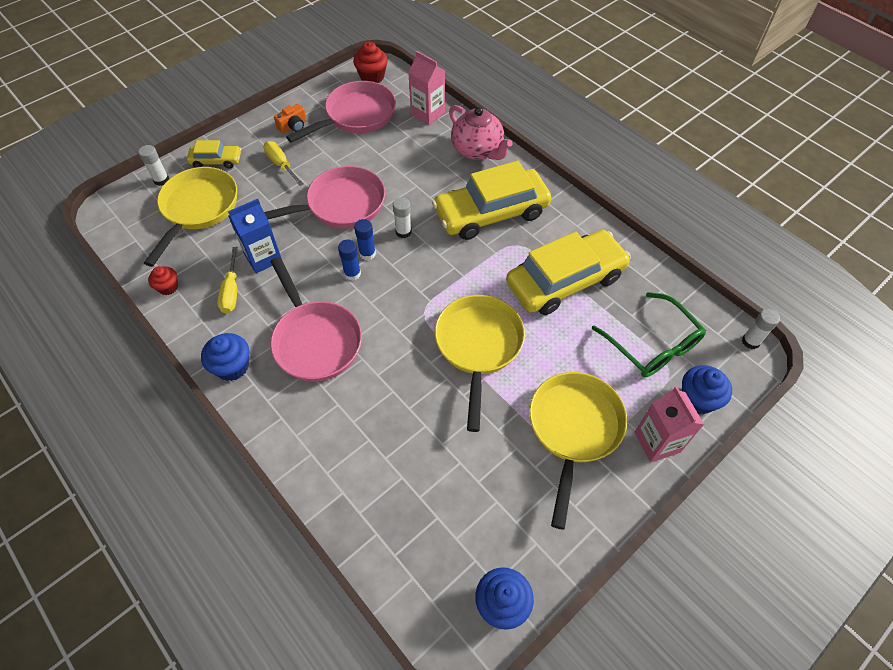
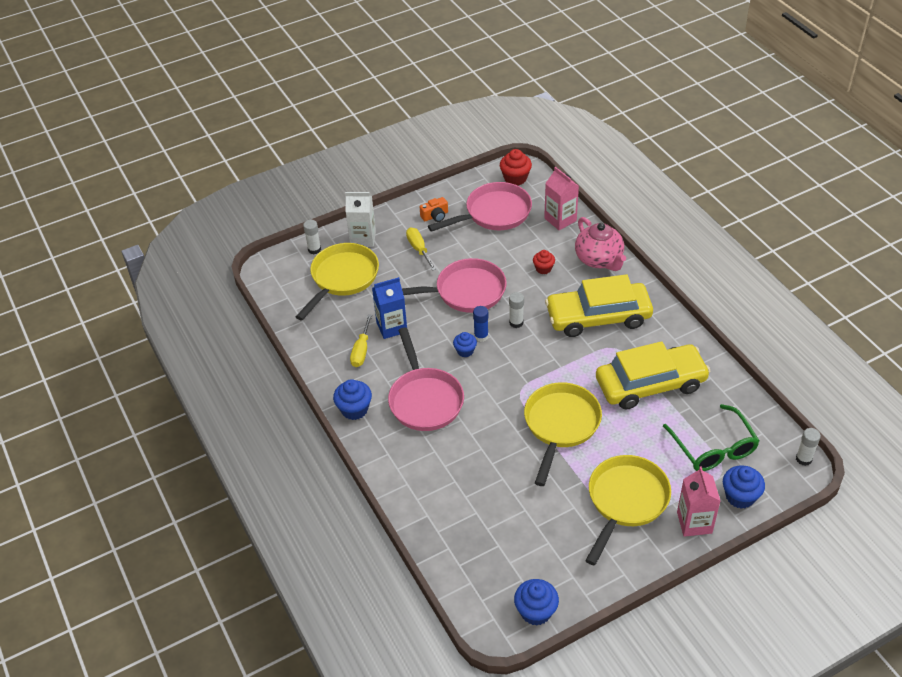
camera: 15 degrees right, 10 degrees down
(168, 287) = (310, 339): red cupcake -> red cupcake (543, 269)
(216, 161) = (363, 238): yellow car -> white carton
(352, 273) = (465, 351): blue glue stick -> blue cupcake

